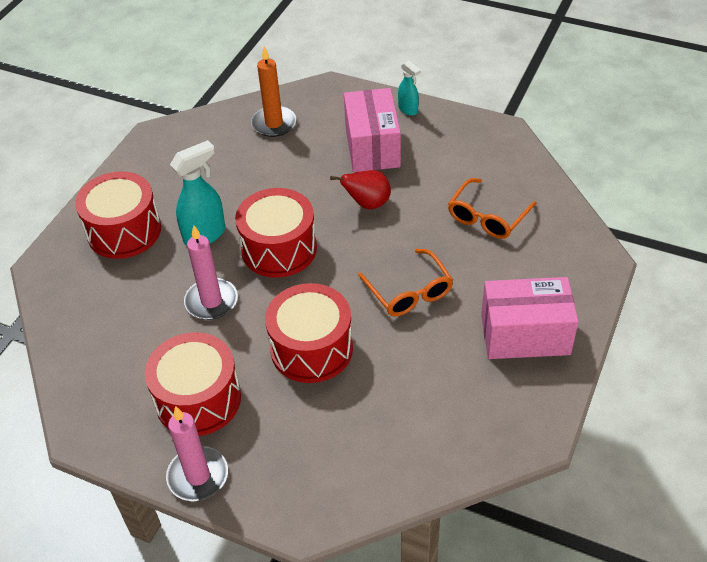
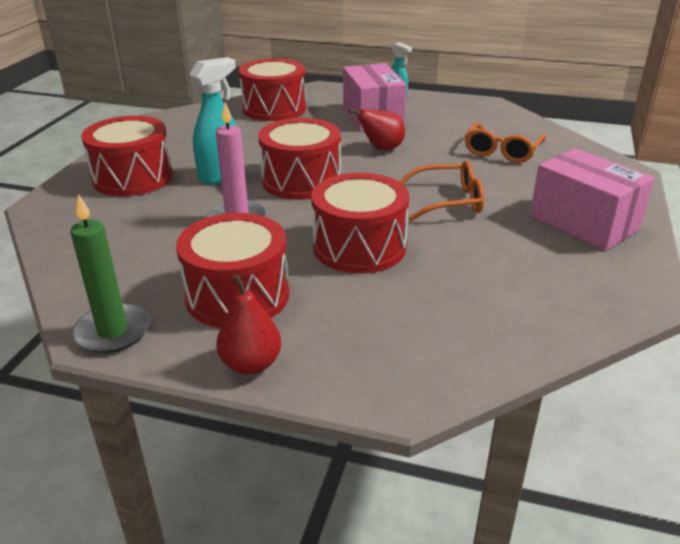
camera: 10 degrees left, 15 degrees down
(97, 430) = (113, 331): none -> green candle
(198, 476) = (251, 364): pink candle -> red pear
(274, 124) = (274, 108): orange candle -> red drum
(409, 292) = (448, 201): orange glasses -> orange glasses turned 60 degrees counterclockwise
(525, 334) = (583, 223): pink box -> pink box turned 60 degrees clockwise

